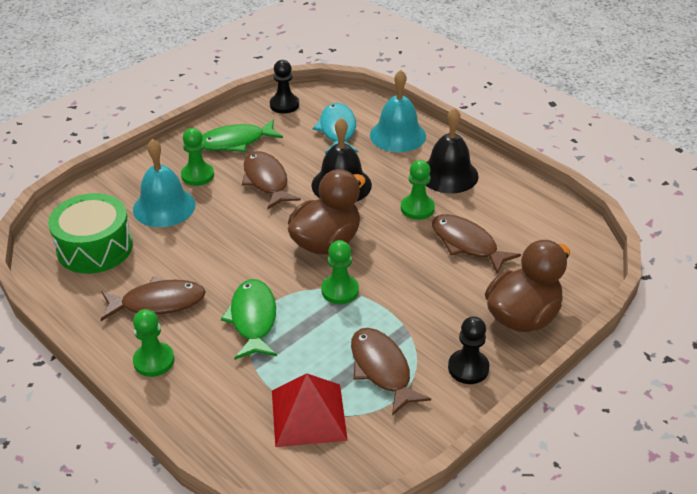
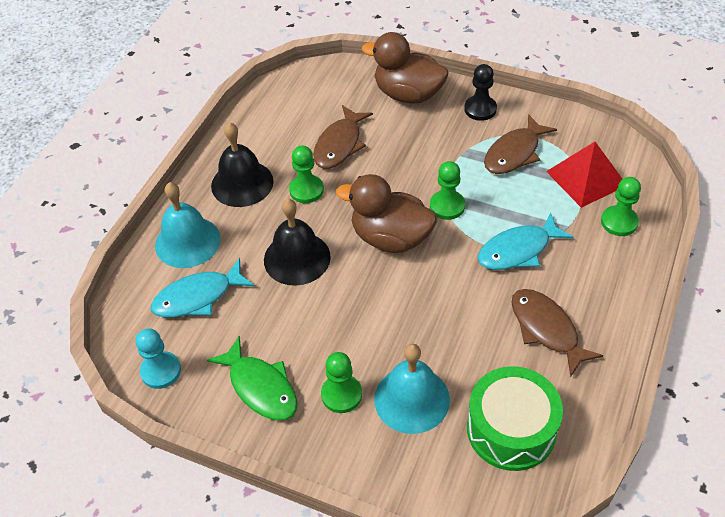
camera: 110 degrees left, 10 degrees up
(154, 361) = (610, 297): green pawn -> green pawn (619, 222)
(253, 319) = (518, 250): green fish -> turquoise fish
(266, 181) = (320, 324): brown fish -> none
(284, 105) = (161, 371): black pawn -> turquoise pawn

